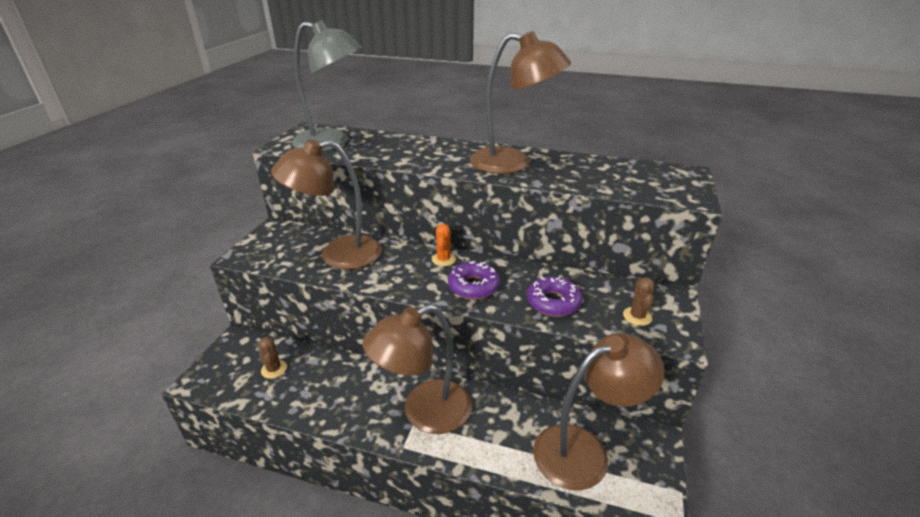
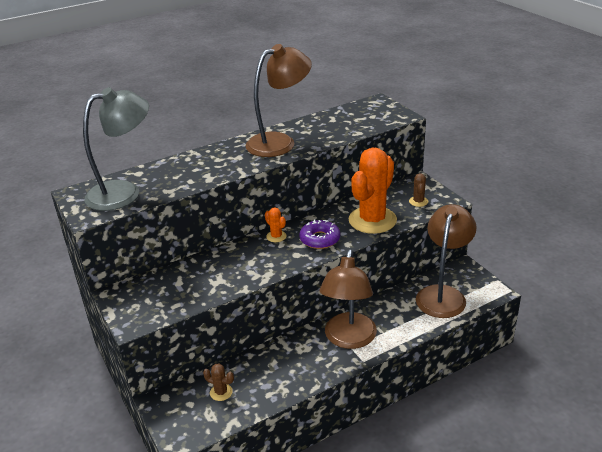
camera: 45 degrees left, 0 degrees up
(338, 255) = (203, 277): brown lamp -> none
(553, 302) = (372, 220): purple donut -> orange cactus
(637, 316) = (418, 201): brown cactus -> brown cactus turned 45 degrees clockwise

